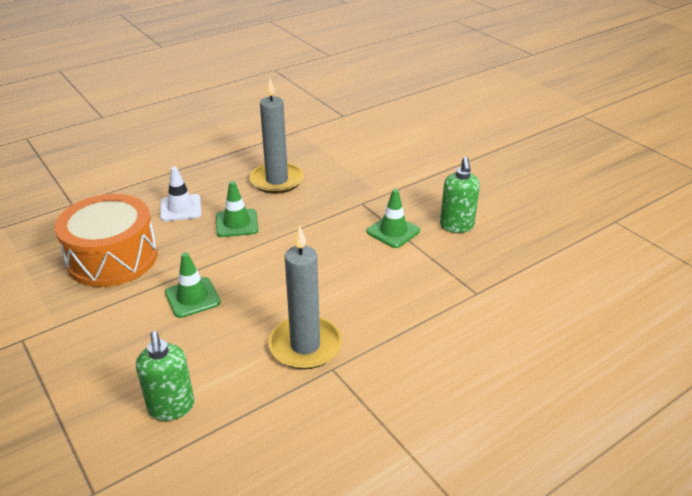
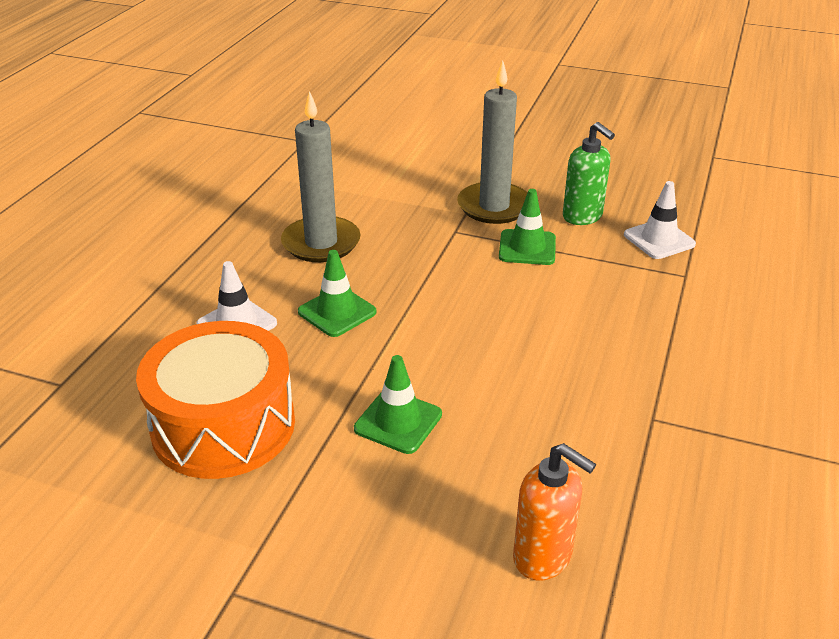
camera: 35 degrees left, 0 degrees up
(171, 408) = (543, 557): green soap dispenser -> orange soap dispenser
(305, 346) = (595, 409): grey candle -> grey candle (494, 206)
(490, 262) = (659, 239): none -> white traffic cone

